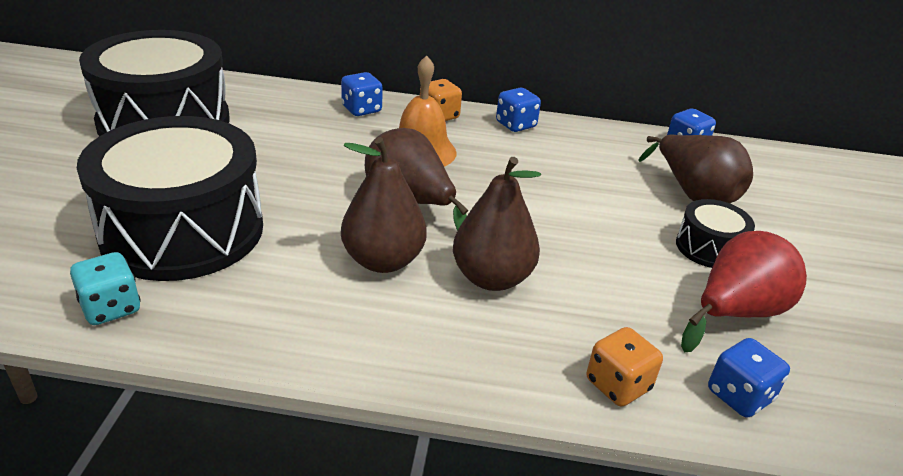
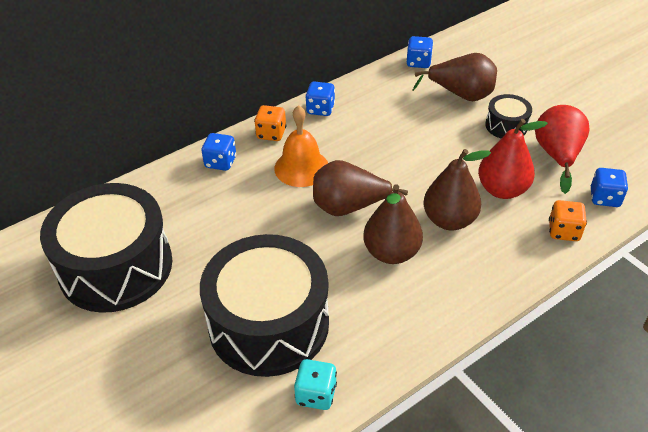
camera: 40 degrees left, 10 degrees up
(603, 295) = (502, 190): none -> red pear

